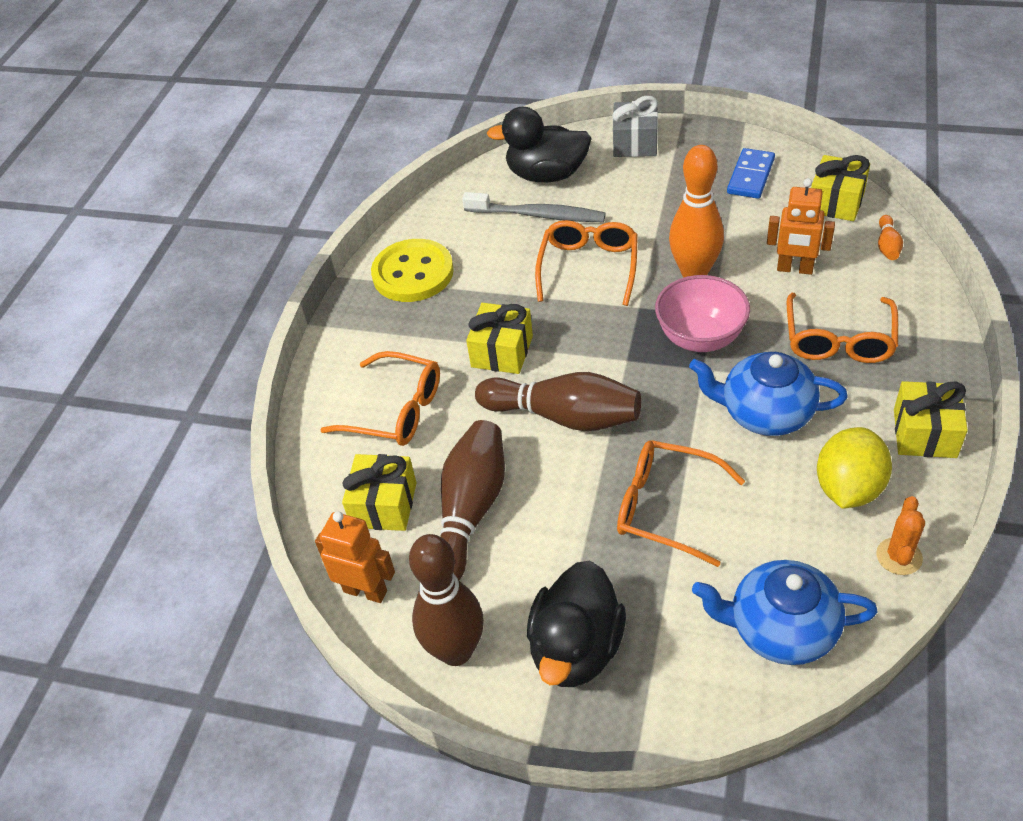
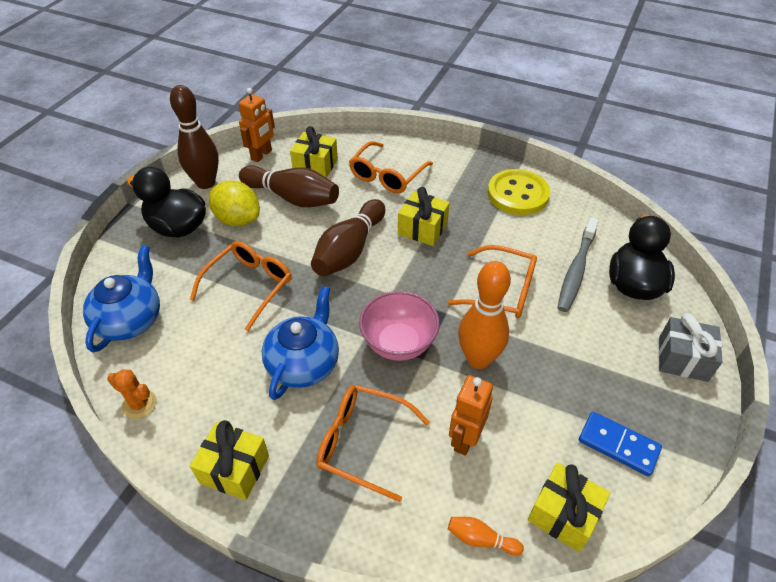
camera: 95 degrees right, 0 degrees up
(848, 488) = (211, 394): yellow lemon -> yellow lemon (238, 219)

